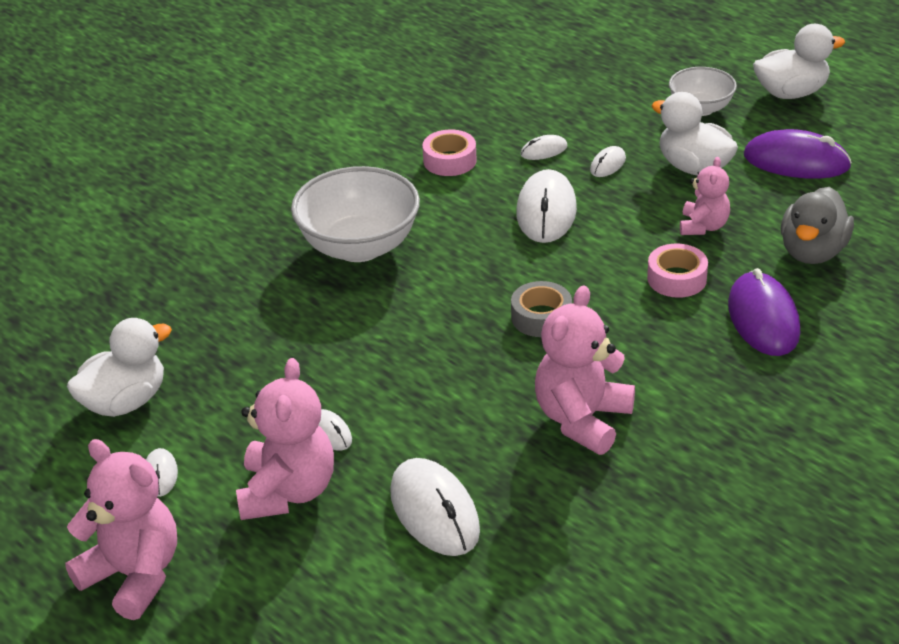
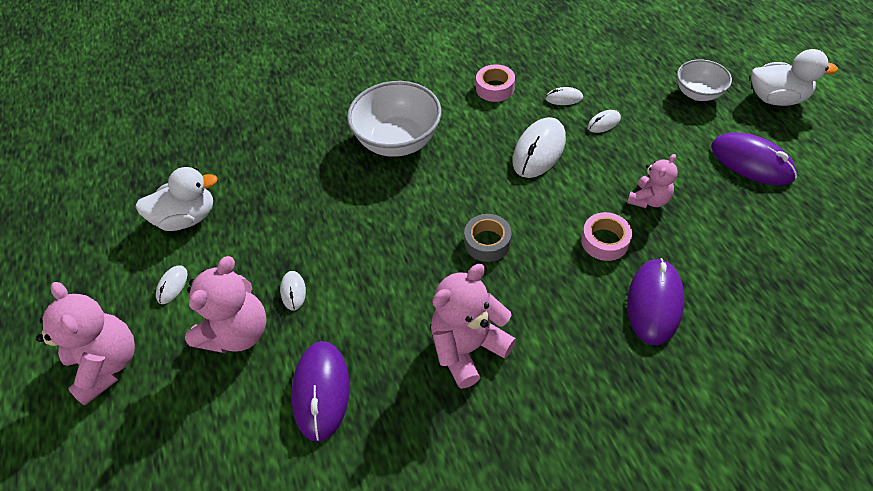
camera: 25 degrees right, 15 degrees up
(434, 511) = (321, 391): white mouse -> purple mouse
(694, 167) = (667, 144): white duck -> none
(813, 252) = (725, 251): grey duck -> none

